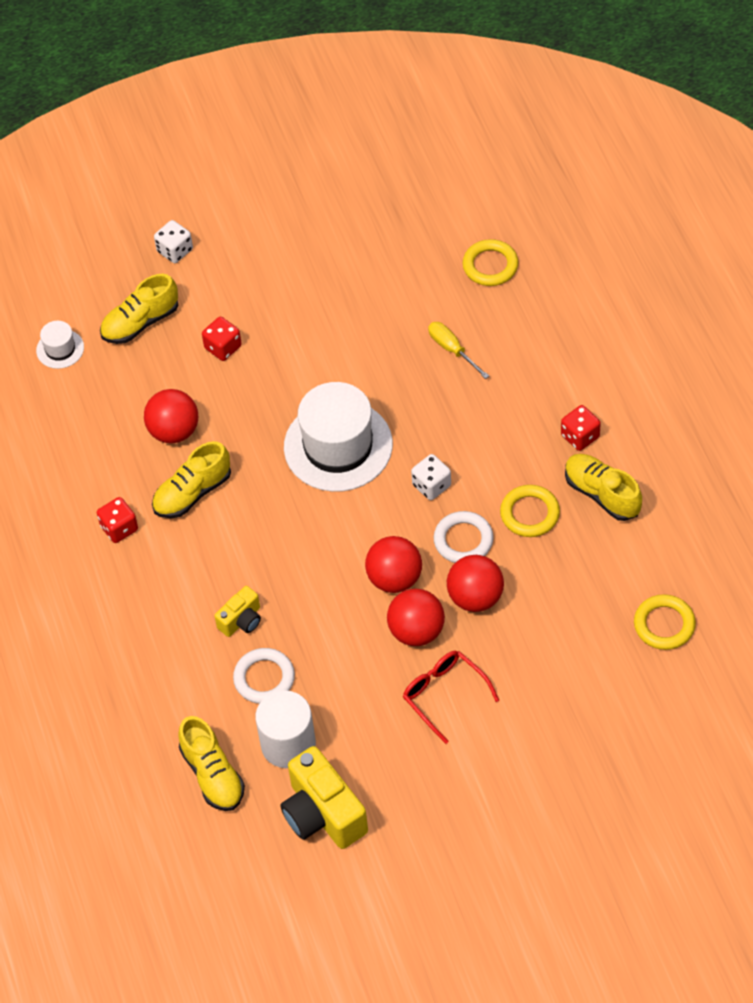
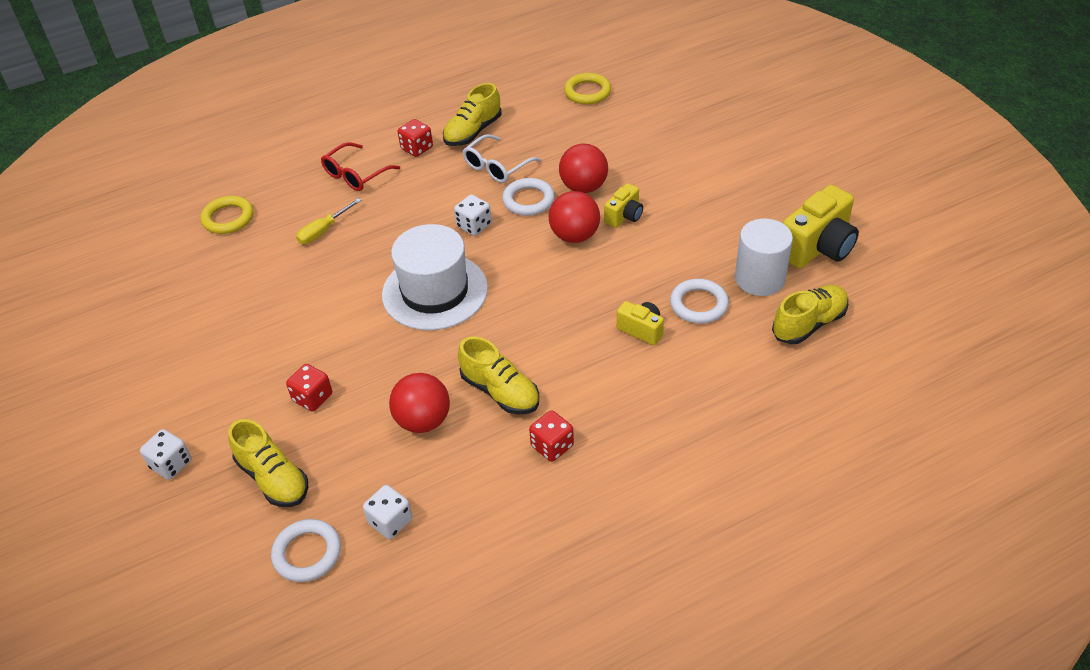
camera: 100 degrees left, 10 degrees down
(60, 349) = (307, 553): white hat -> white ring
(74, 405) = (390, 521): none -> white dice
(416, 631) = (624, 216): red ball -> yellow camera
(444, 695) = (681, 193): red glasses -> red glasses (355, 175)
(529, 513) = (496, 167): yellow ring -> white glasses

